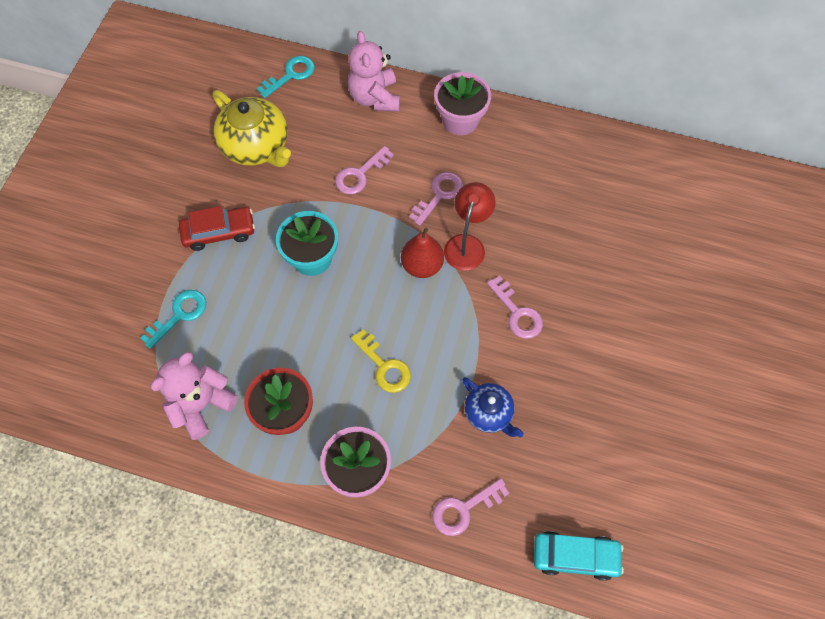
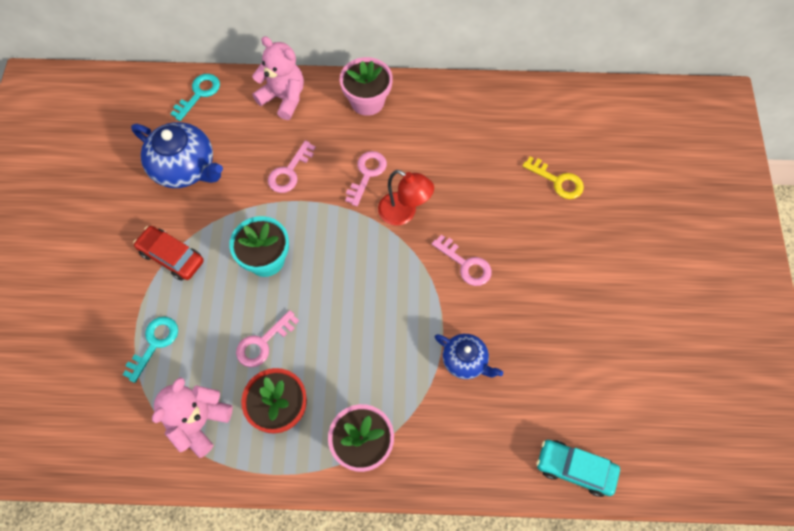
camera: 15 degrees left, 0 degrees up
(219, 232) = (171, 256): red car -> red car turned 120 degrees counterclockwise
(256, 146) = (185, 167): yellow teapot -> blue teapot
(375, 98) = (283, 98): pink teddy bear -> pink teddy bear turned 150 degrees clockwise
(384, 366) = (359, 342): yellow key -> yellow key (557, 181)
(422, 265) = (369, 242): red pear -> none
(464, 509) = (467, 453): pink key -> pink key (263, 343)
(467, 244) = (404, 213): red lamp -> red lamp turned 120 degrees clockwise
(575, 556) = (575, 469): turquoise car -> turquoise car turned 150 degrees counterclockwise

